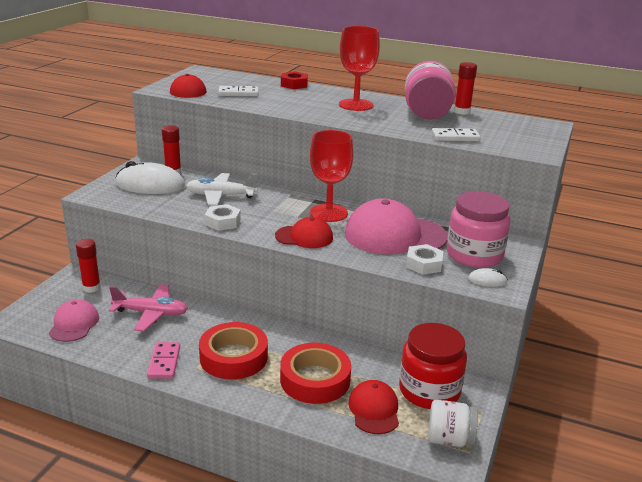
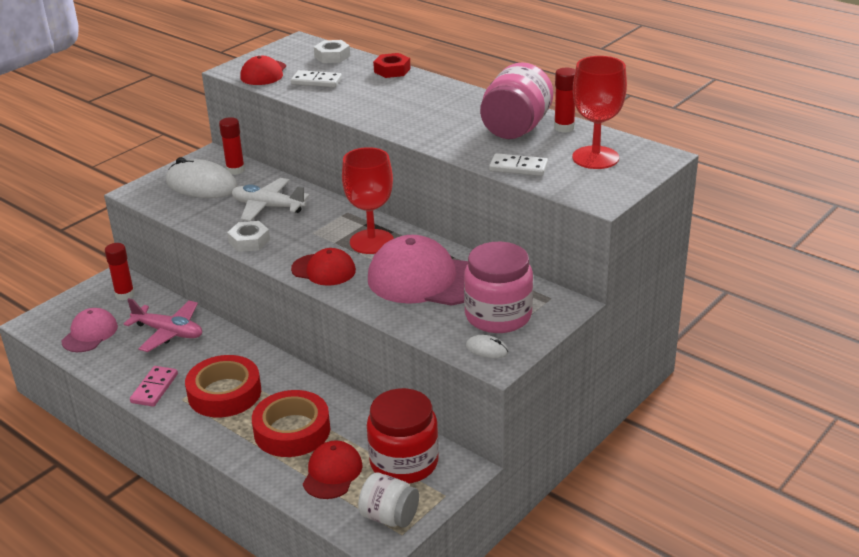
camera: 20 degrees right, 5 degrees up
(356, 105) = (440, 108): red goblet -> red goblet (595, 158)
(424, 264) = (431, 320): white nut -> white nut (332, 56)

